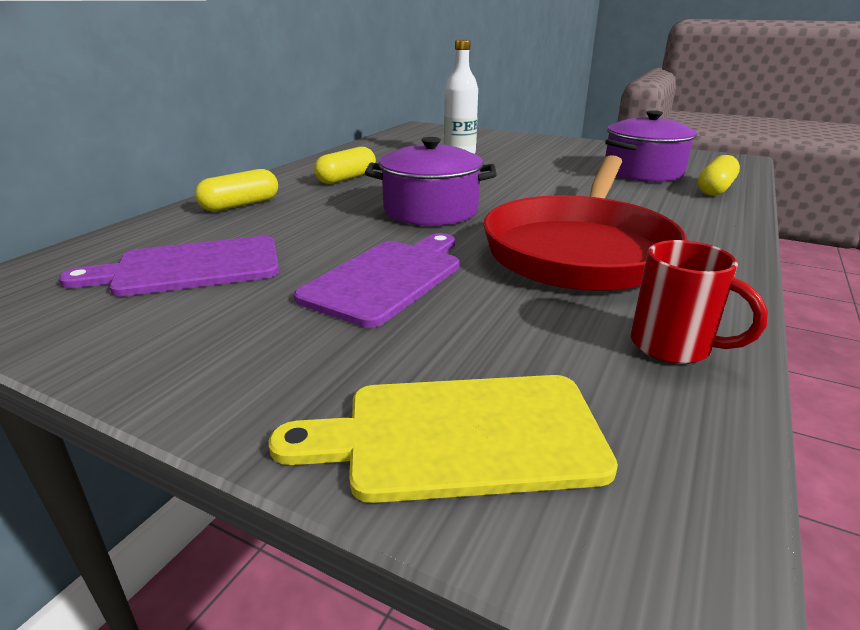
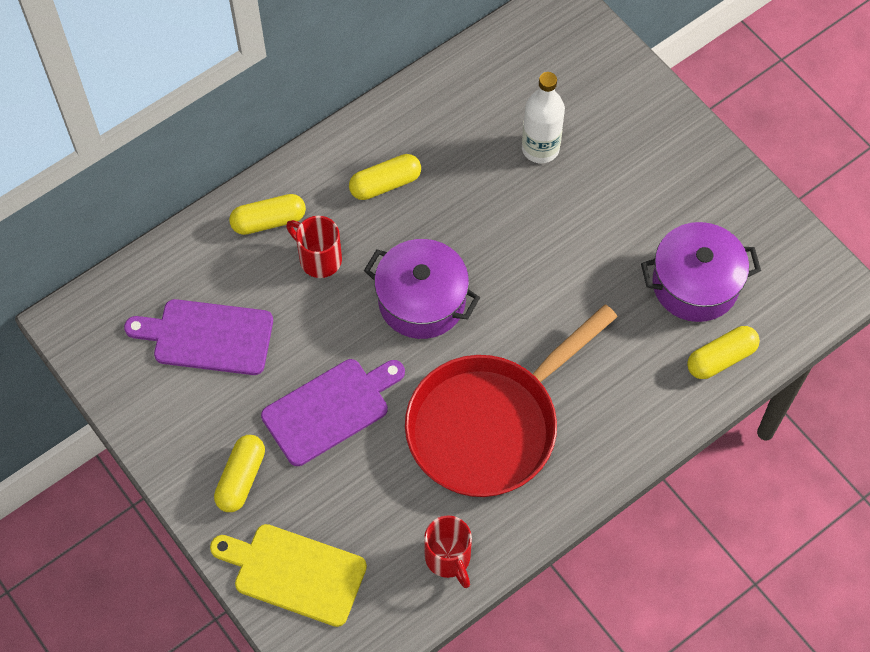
camera: 25 degrees right, 35 degrees up
(292, 358) = (241, 478): none -> yellow capsule
(306, 211) = (319, 258): none -> red mug

